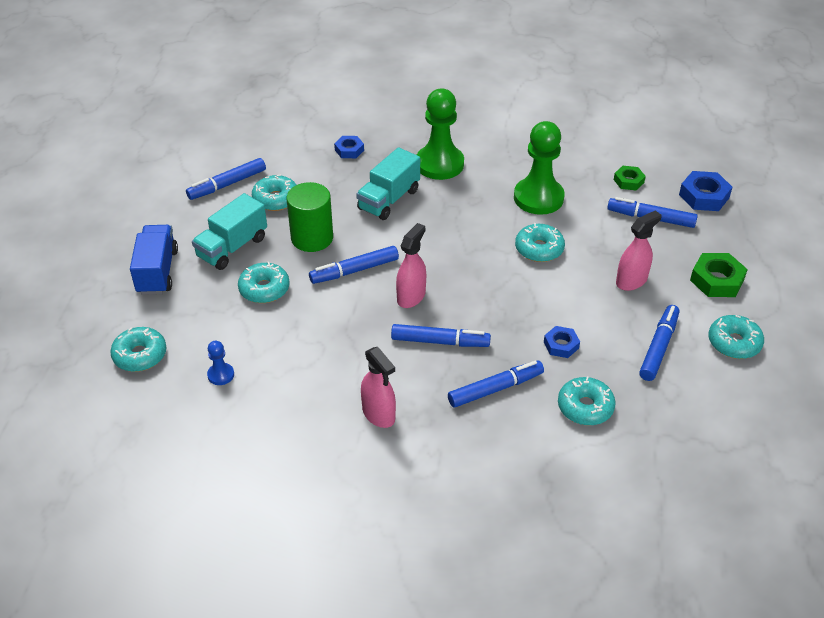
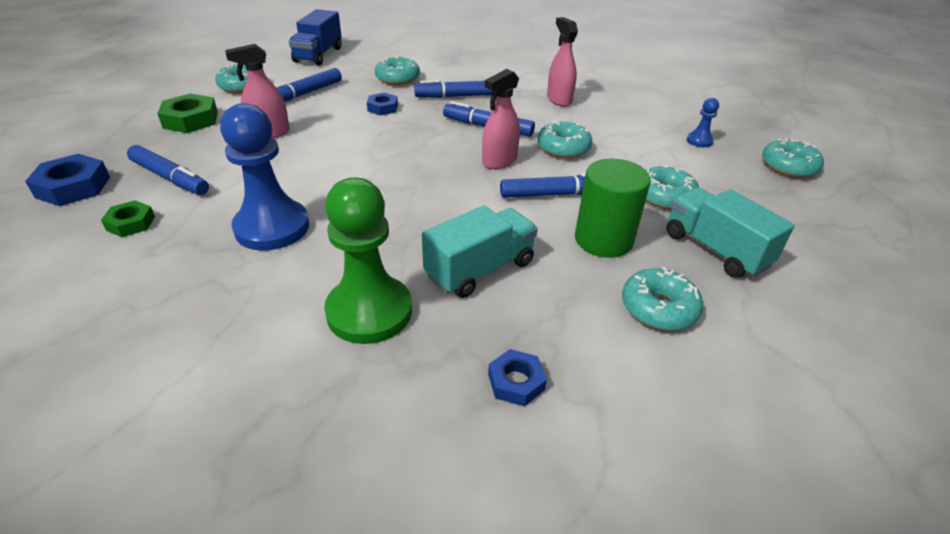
camera: 165 degrees left, 5 degrees down
(157, 272) = (810, 239): blue truck -> blue truck (318, 55)
(227, 184) = (751, 357): blue marker -> none
(232, 247) = (715, 249): turquoise truck -> turquoise truck turned 90 degrees counterclockwise
(538, 198) = (272, 227): green pawn -> blue pawn
(539, 249) = (330, 174): turquoise donut -> turquoise donut (563, 148)

